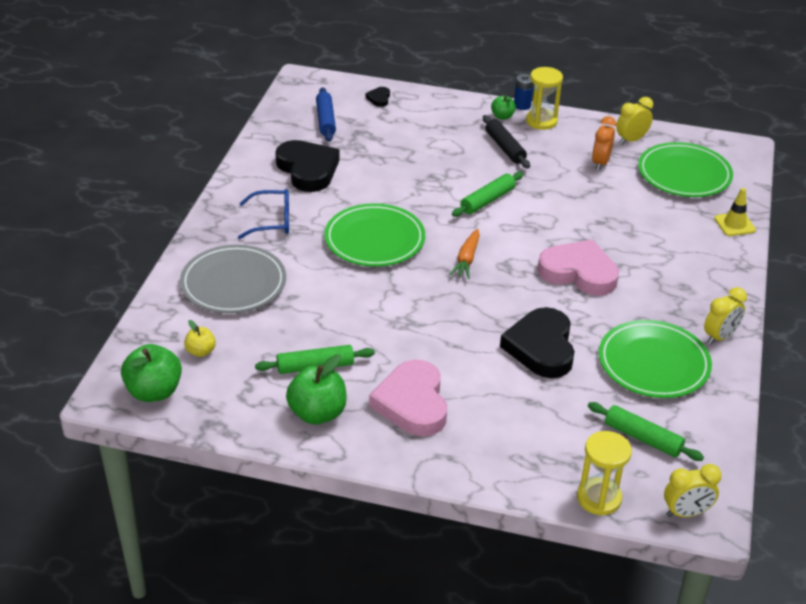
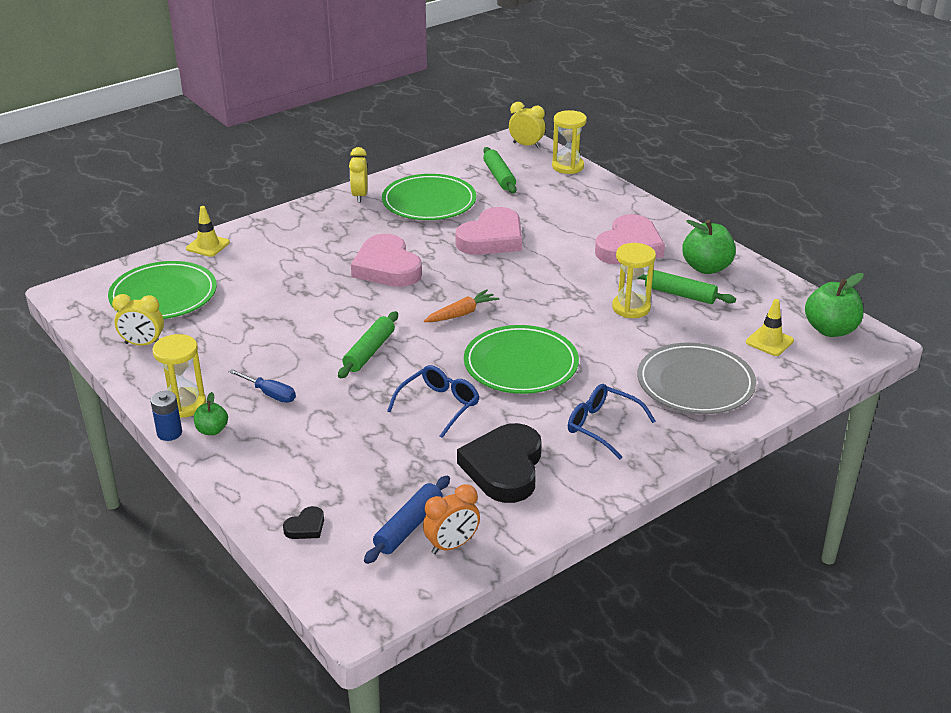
camera: 140 degrees left, 5 degrees down
(201, 351) = (769, 341): yellow apple -> yellow traffic cone
(343, 330) = (631, 308): none -> yellow hourglass
(393, 187) = (439, 405): none -> blue glasses
(487, 200) = (369, 352): green rolling pin -> green rolling pin turned 60 degrees counterclockwise
(505, 148) = (269, 394): black rolling pin -> blue screwdriver
(541, 347) = (492, 238): black heart -> pink heart
(600, 163) = (211, 337): orange clock -> orange clock (452, 545)
(720, 337) = (359, 196): yellow clock -> yellow clock turned 90 degrees counterclockwise

